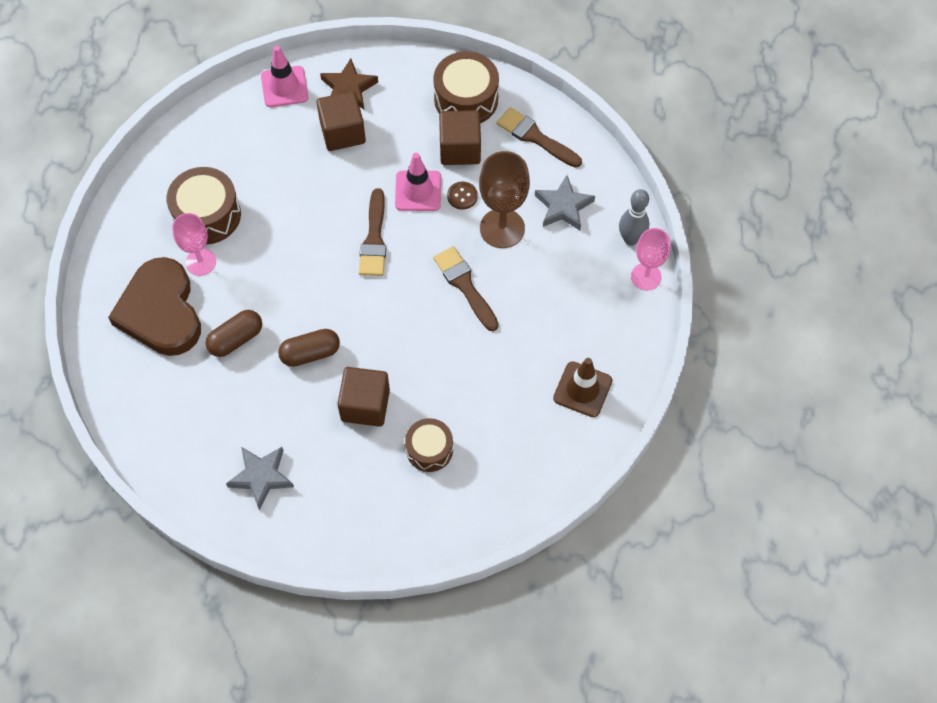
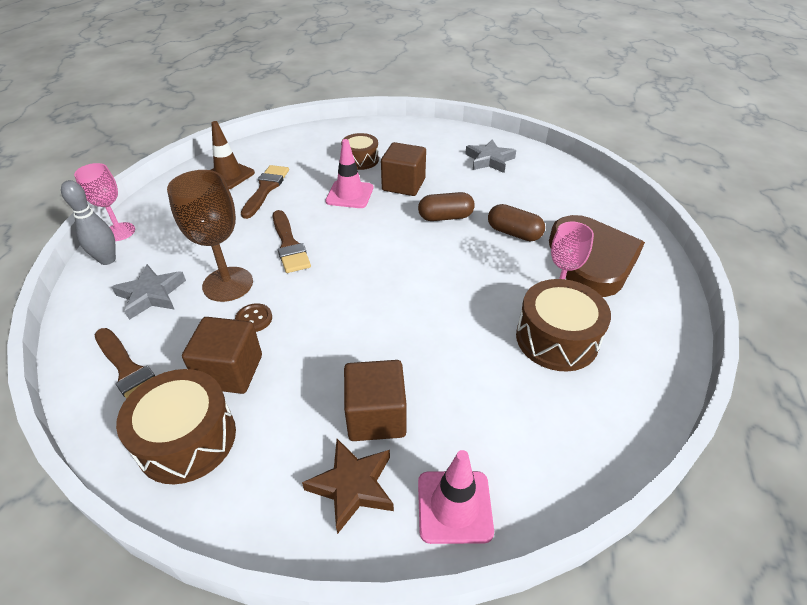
camera: 170 degrees left, 20 degrees down
(236, 339) = (514, 233): brown capsule -> brown capsule turned 60 degrees clockwise
(374, 239) = (366, 292): brown brush -> brown brush (266, 189)
(418, 191) = (302, 331): pink traffic cone -> pink traffic cone (349, 194)

